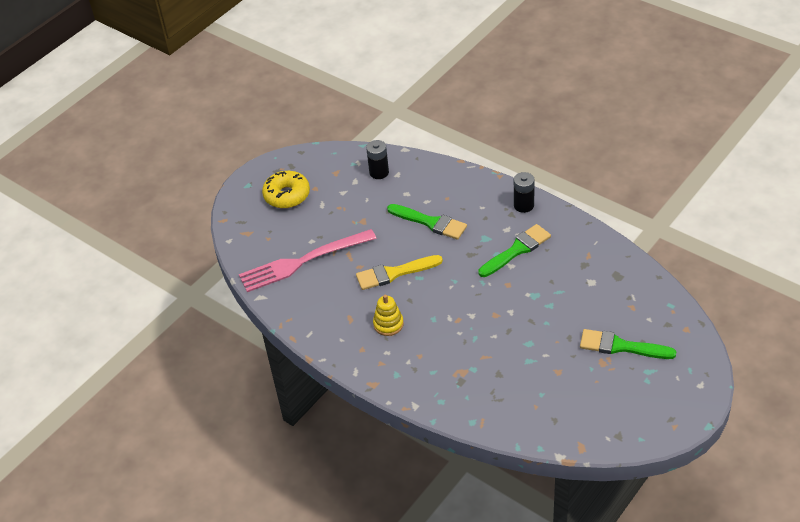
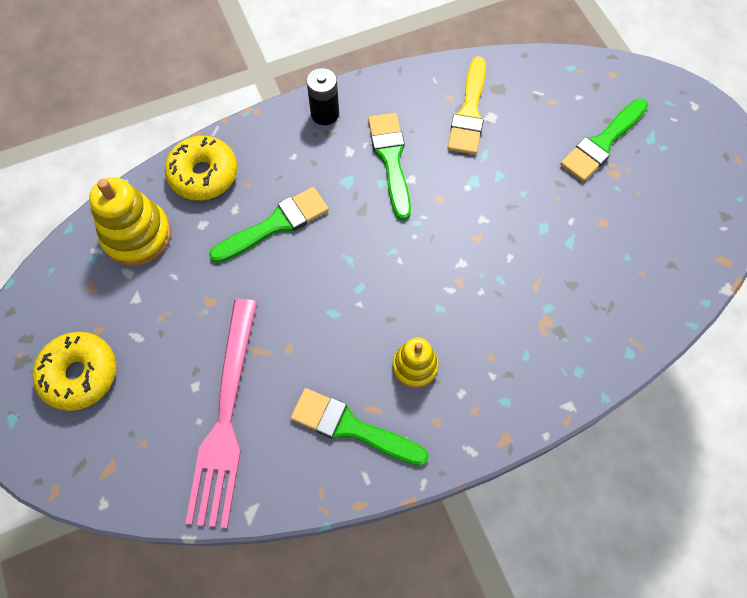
camera: 65 degrees left, 20 degrees up
(333, 314) = (352, 427): none -> green brush
(379, 172) = (137, 235): black battery -> yellow stacking toy
(394, 273) = (332, 312): yellow brush -> yellow brush (469, 112)
(438, 177) = (203, 174): none -> yellow donut

